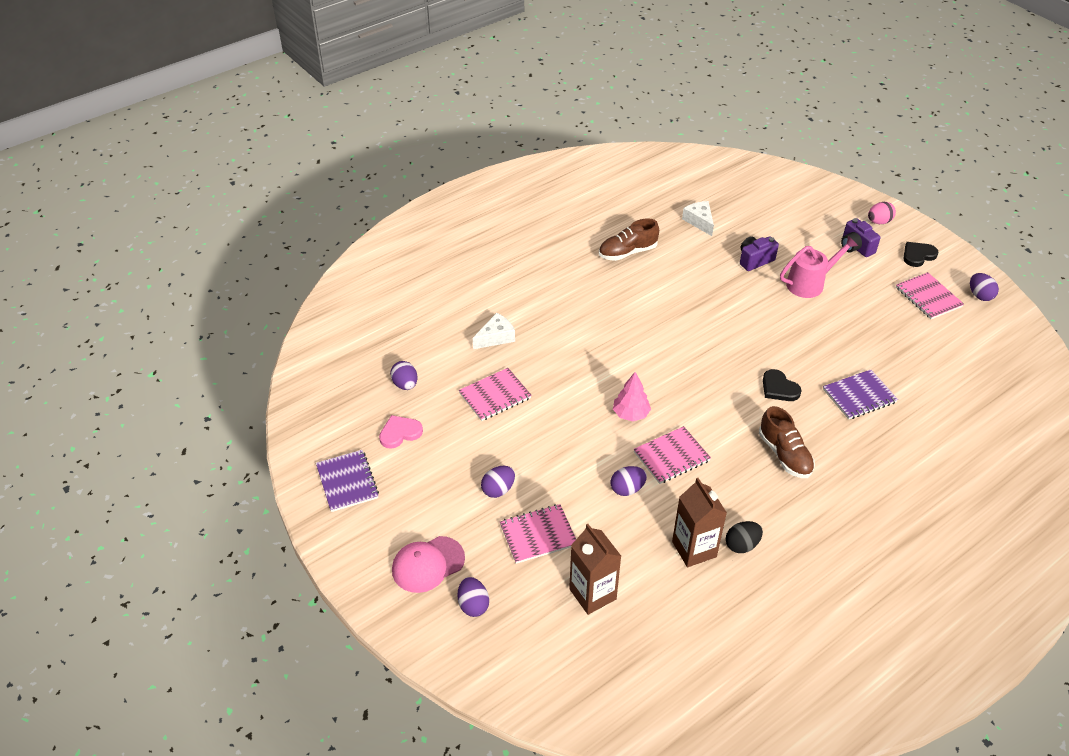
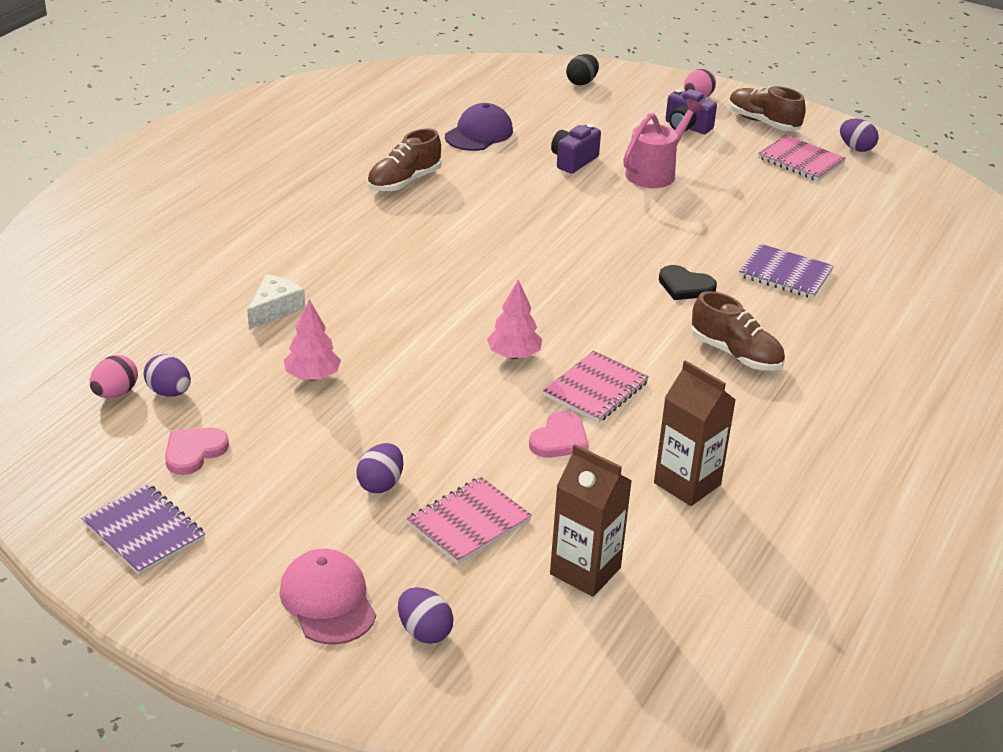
camera: 25 degrees left, 10 degrees down
(374, 377) = (115, 393): none -> pink egg
(428, 564) = (328, 601): pink cap -> pink cap turned 120 degrees clockwise
(495, 396) = (312, 376): pink notebook -> pink tree
(627, 489) = (559, 439): purple egg -> pink heart
(699, 221) = (479, 134): white cheese -> purple cap
(742, 545) = (744, 463): black egg -> black egg (581, 82)
(859, 396) = (785, 274): purple notebook -> purple notebook turned 75 degrees clockwise
(918, 255) = (763, 122): black heart -> brown shoe

